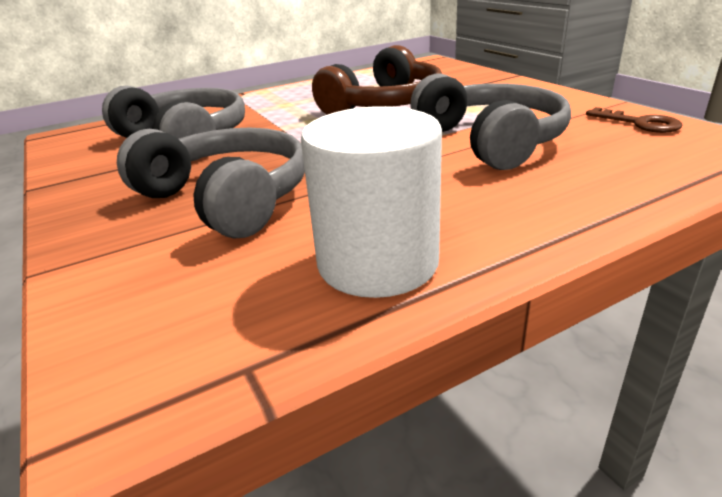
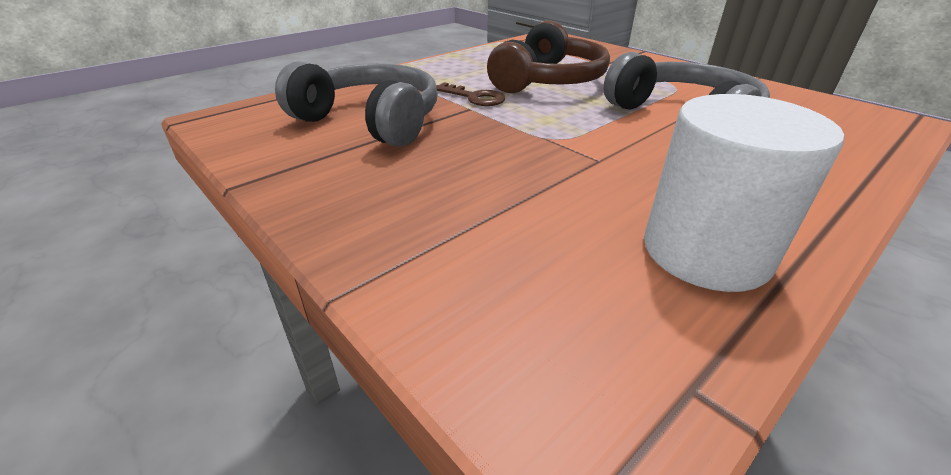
camera: 15 degrees left, 5 degrees up
(227, 198) = (483, 189): grey headphones -> none
(639, 123) = (792, 99): brown key -> brown key (474, 97)

